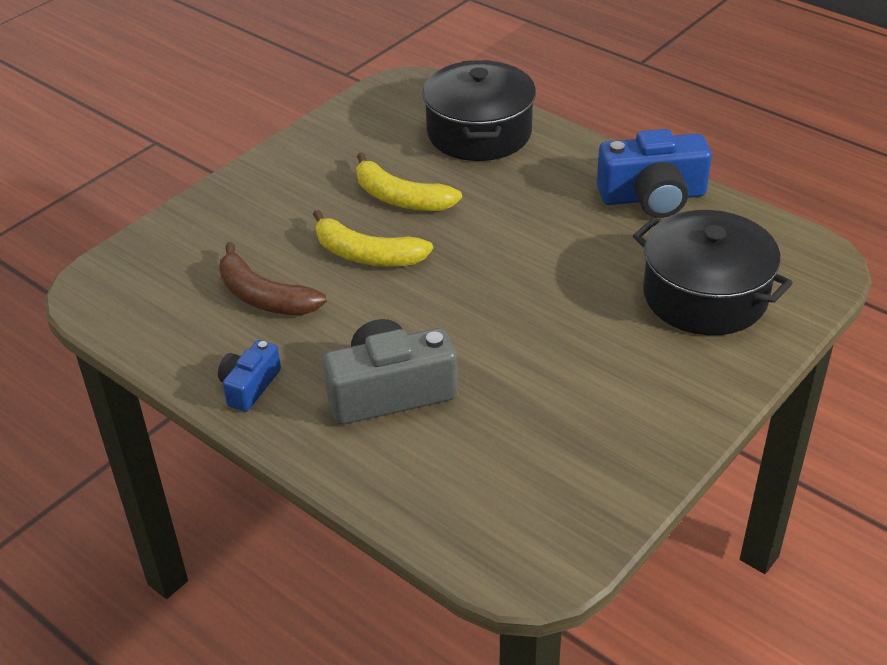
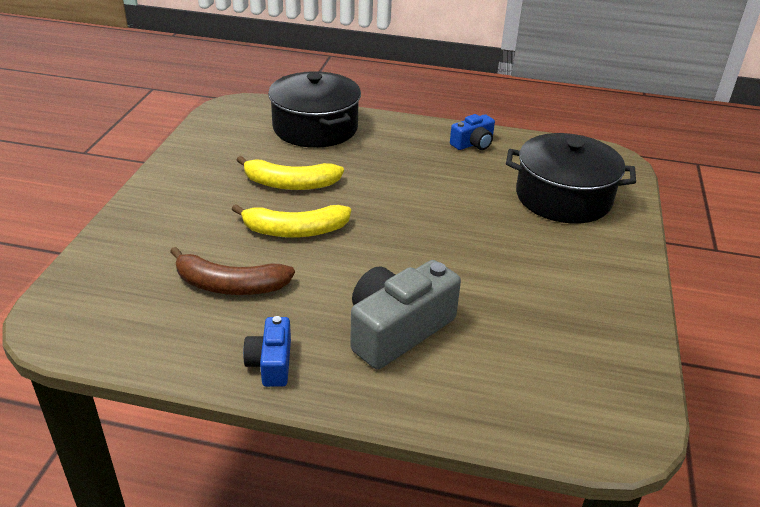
camera: 30 degrees left, 5 degrees down
(652, 197) = (473, 144): blue camera -> blue camera, size x0.55

